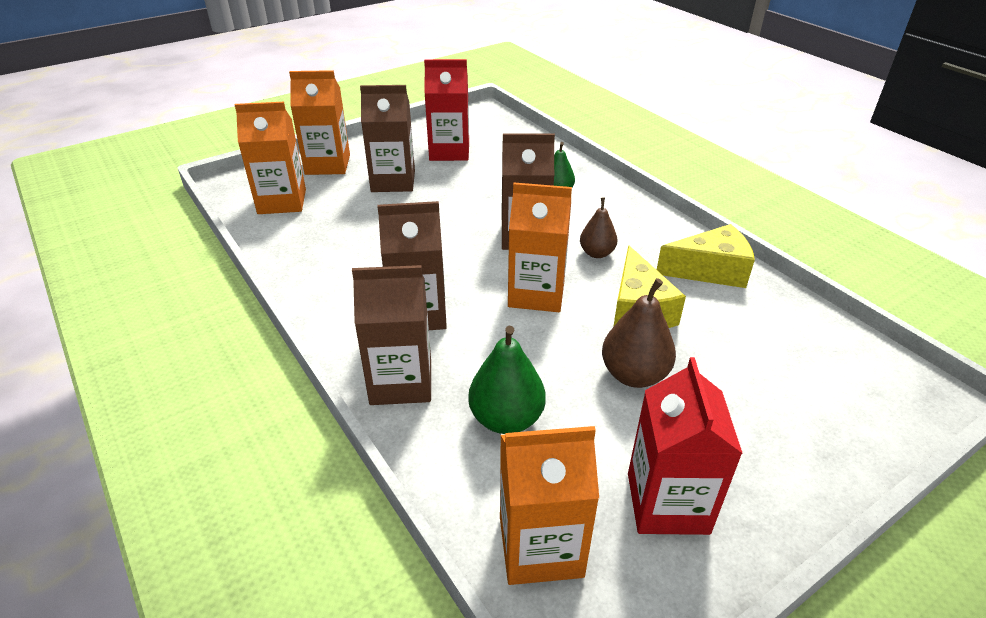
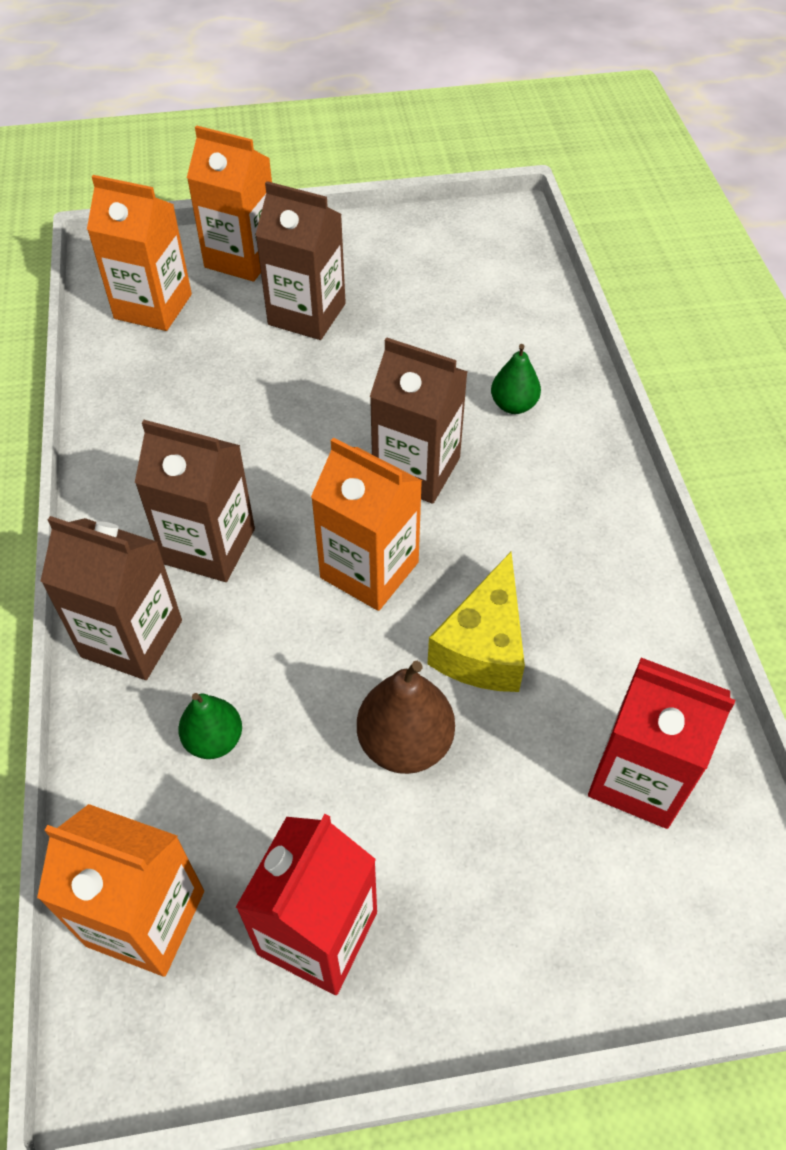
camera: 25 degrees right, 15 degrees up
(449, 151) = (413, 281): red carton -> red carton (639, 777)
(506, 419) = (214, 740): green pear -> green pear, size x0.65
(597, 253) = (493, 532): brown pear -> none
(710, 270) = (630, 620): yellow cheese -> none

